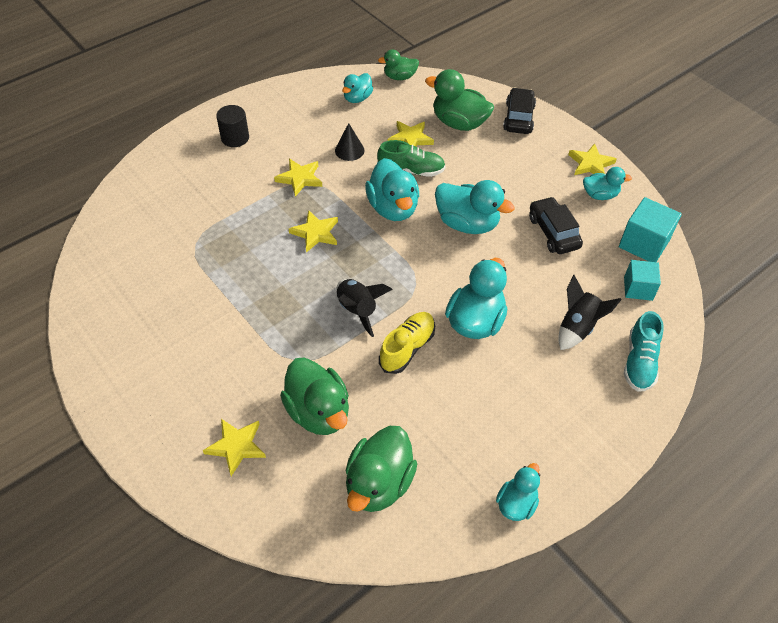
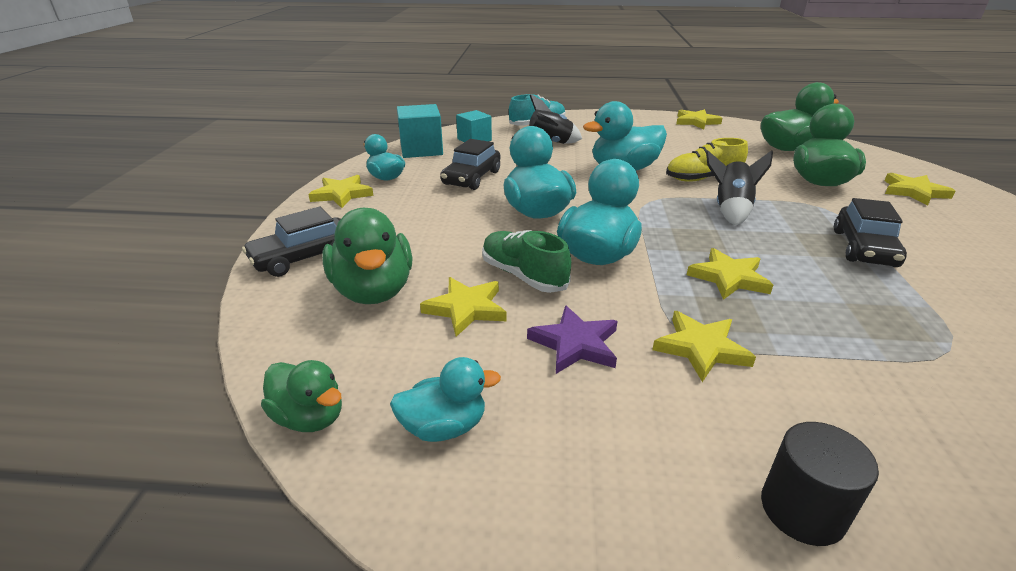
camera: 135 degrees left, 20 degrees down
(254, 315) = (864, 248): none -> black car
(349, 150) = (575, 344): black cone -> purple star
(516, 504) = (696, 122): turquoise duck -> yellow star

